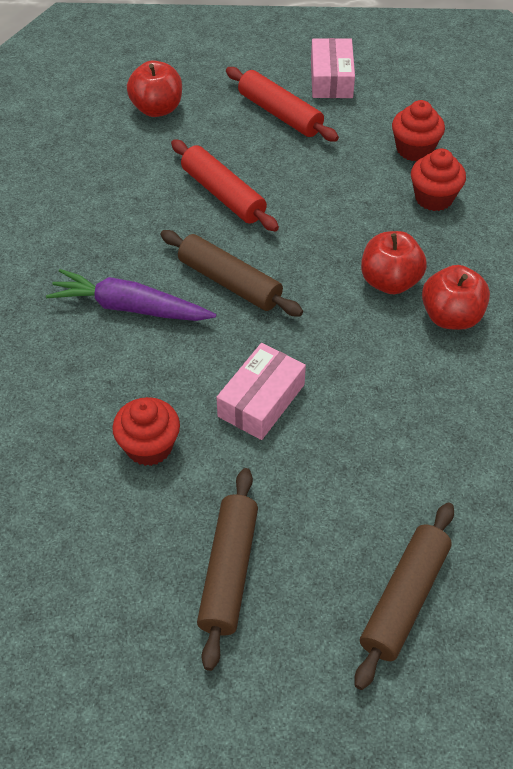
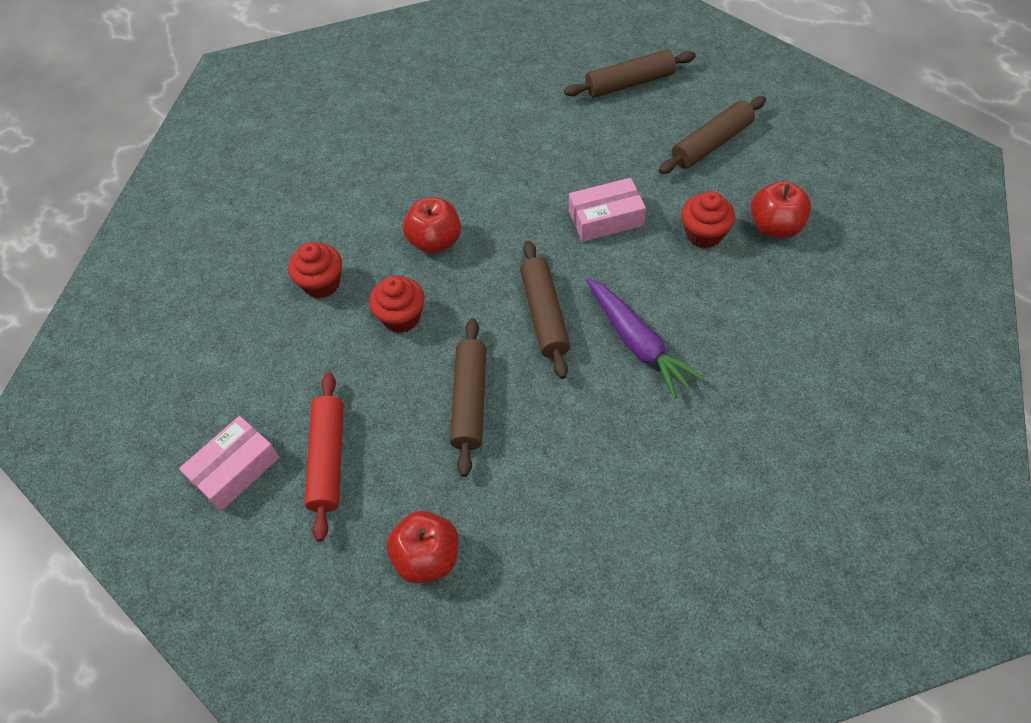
camera: 135 degrees left, 5 degrees up
(223, 194) = (470, 401): red rolling pin -> brown rolling pin
(414, 149) = (275, 336): red cupcake -> red cupcake (401, 317)
(451, 317) = (428, 194): red apple -> red apple (775, 226)

